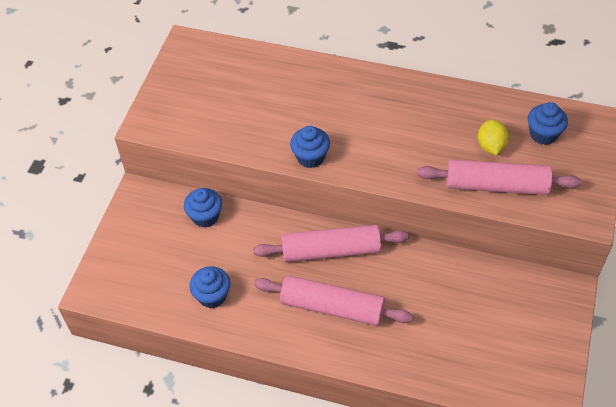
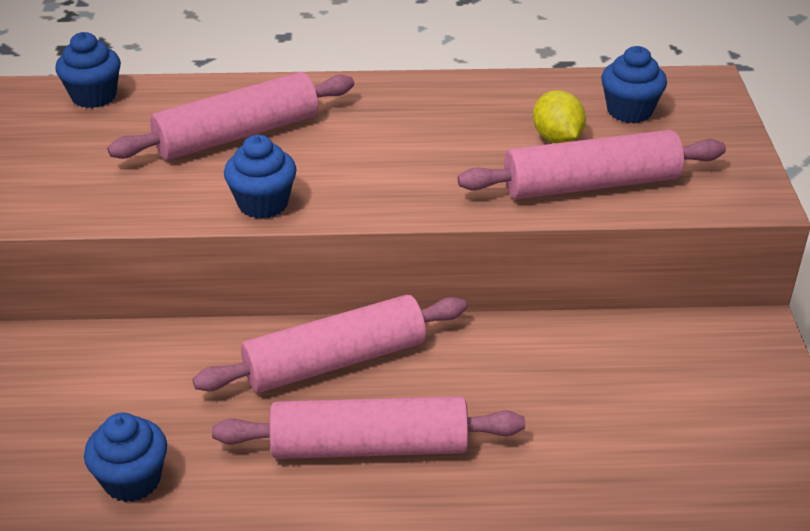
camera: 20 degrees left, 15 degrees down
(205, 216) = (84, 358): blue cupcake -> blue cupcake (94, 96)
(311, 103) = (237, 135): none -> pink rolling pin

